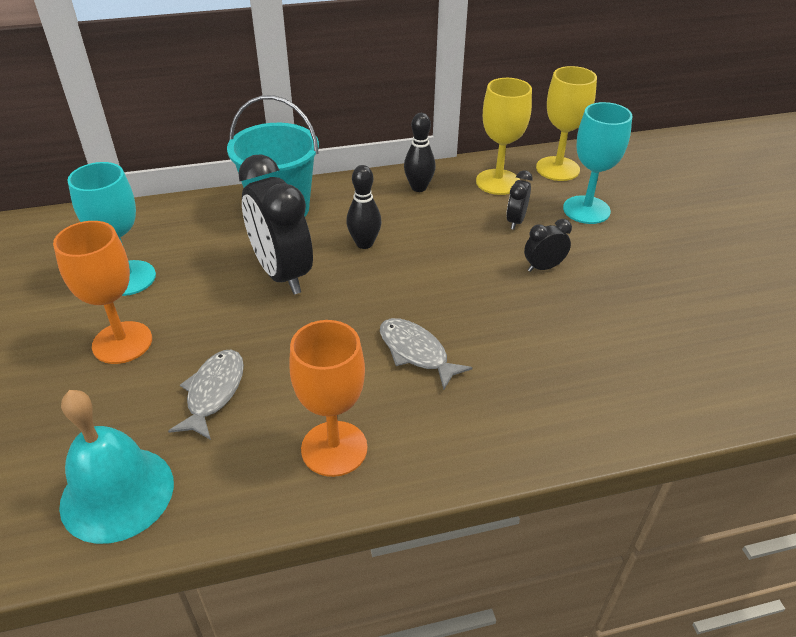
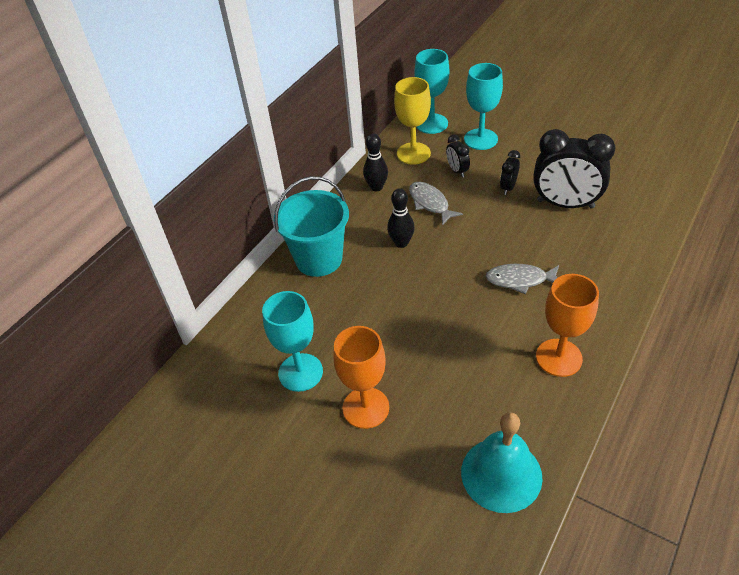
camera: 40 degrees left, 5 degrees up
(214, 392) = (461, 386): grey fish -> grey fish (430, 203)
(282, 274) = (386, 295): black clock -> black clock (565, 204)
(557, 169) = (431, 124): yellow goblet -> turquoise goblet

